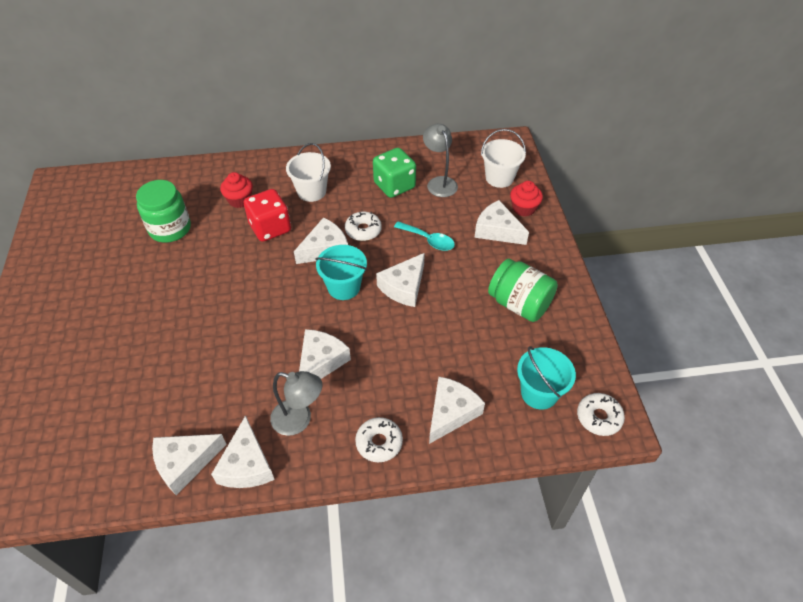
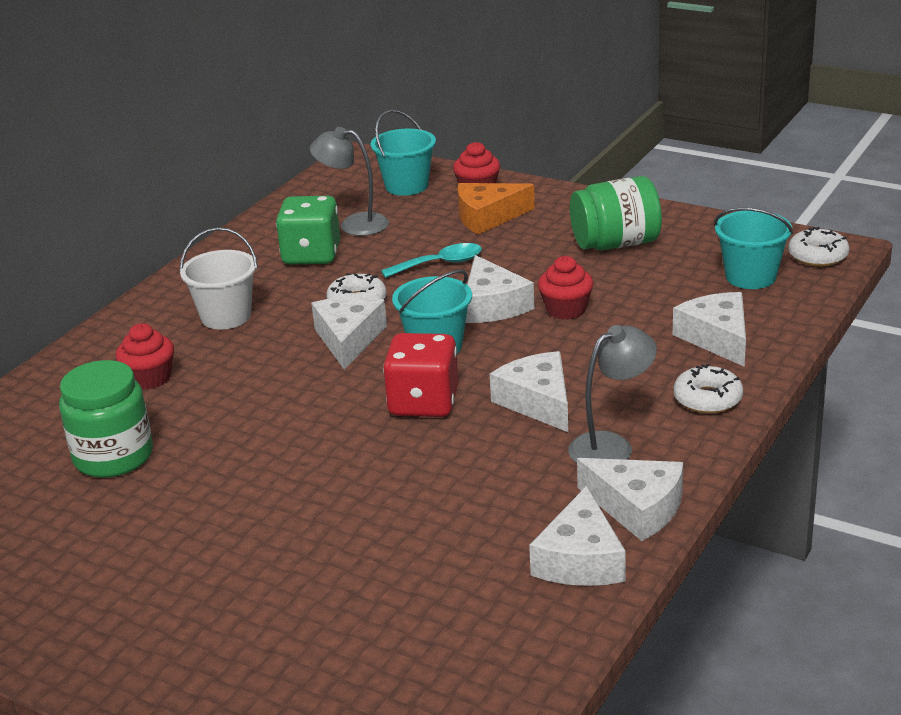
camera: 50 degrees left, 20 degrees down
(270, 228) = (246, 369): red dice -> red dice (423, 403)
(425, 322) = (566, 310): none -> red cupcake
(497, 230) = (488, 217): white cheese -> orange cheese
(499, 178) = (406, 186): white bucket -> turquoise bucket

